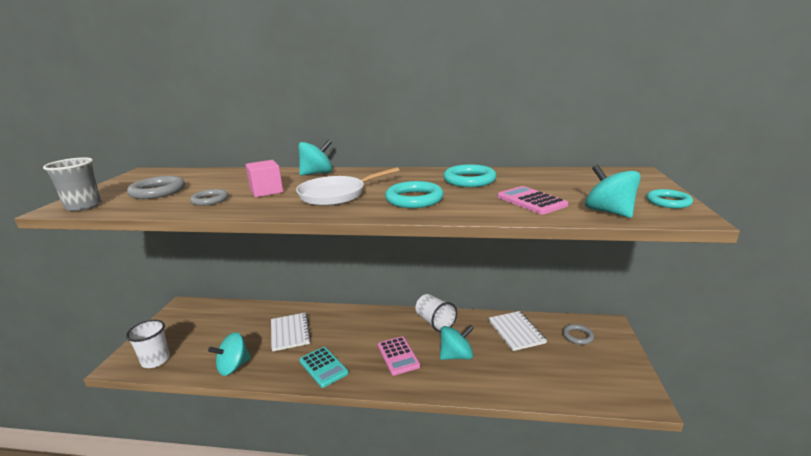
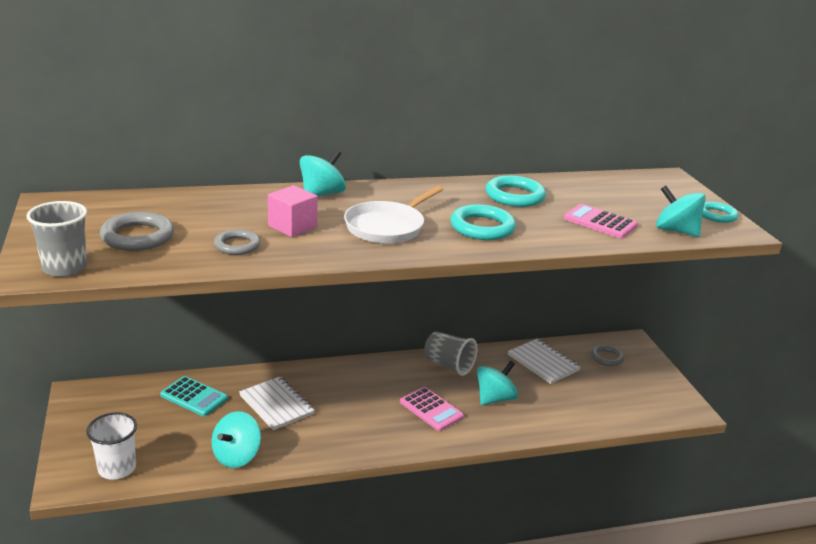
camera: 25 degrees left, 5 degrees up
(323, 367) = (352, 436): turquoise calculator -> turquoise calculator (194, 397)
(435, 322) = (448, 365): white cup -> grey cup

